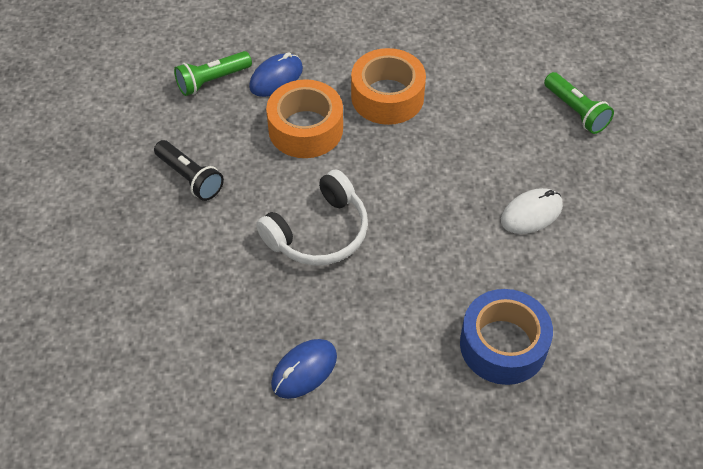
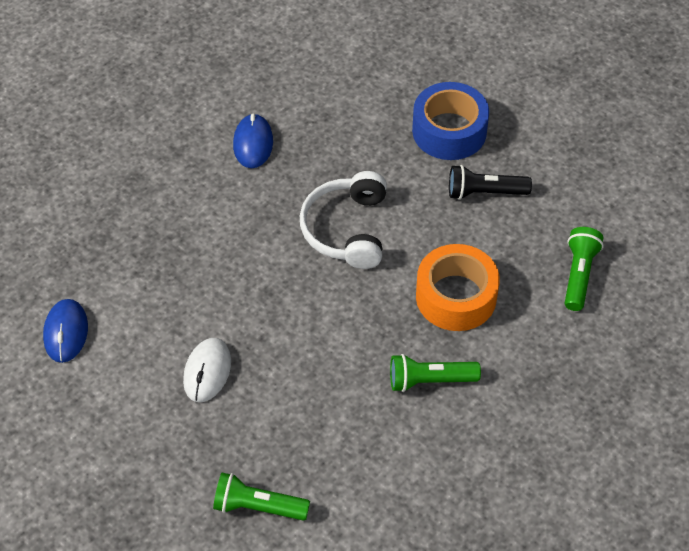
camera: 135 degrees right, 0 degrees up
(276, 78) = (536, 320): blue mouse -> blue mouse (66, 332)
(387, 96) = (429, 380): orange tape -> green flashlight
(503, 345) = (138, 257): blue tape -> blue tape (449, 131)

